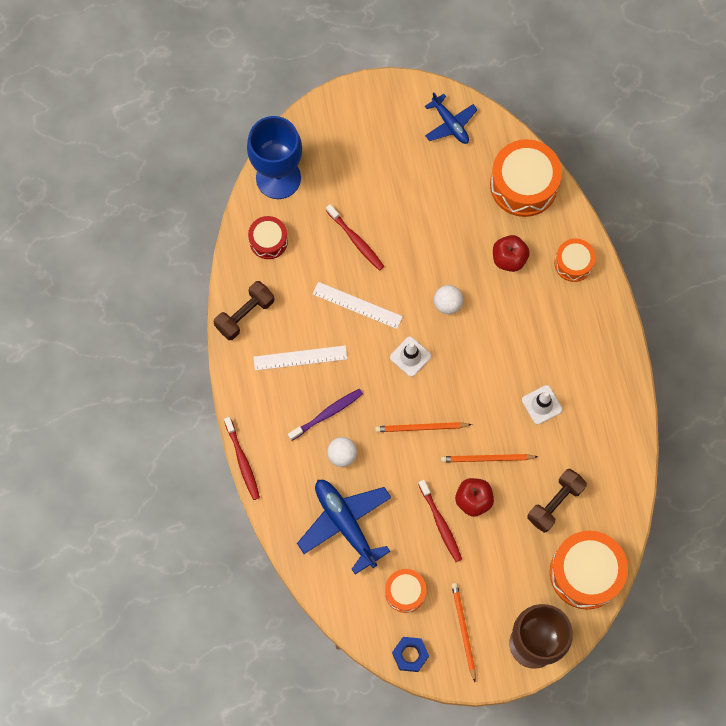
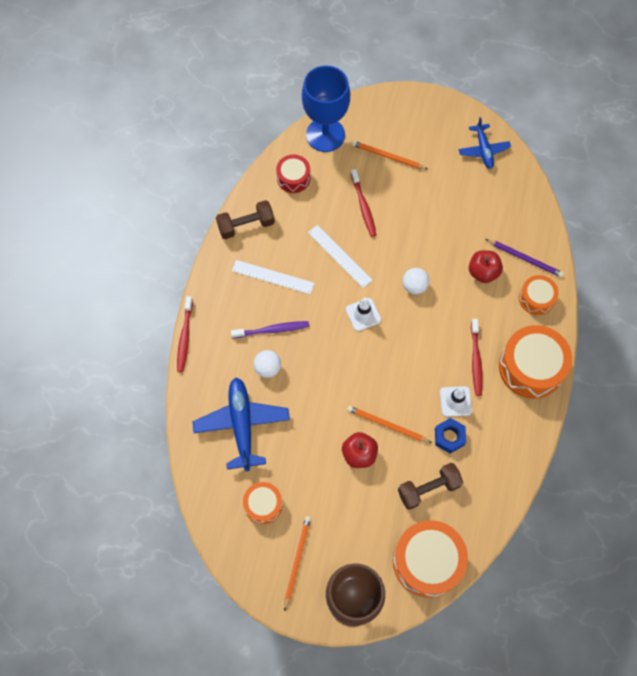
camera: 25 degrees right, 5 degrees down
(410, 655) = (241, 560): blue nut -> blue nut (449, 437)
(421, 428) = (344, 375): orange pencil -> orange pencil (388, 156)
(440, 523) = (321, 461): red toothbrush -> red toothbrush (476, 360)
(523, 184) = (522, 220): orange drum -> orange drum (531, 367)
(544, 226) = (525, 259): none -> purple pencil

